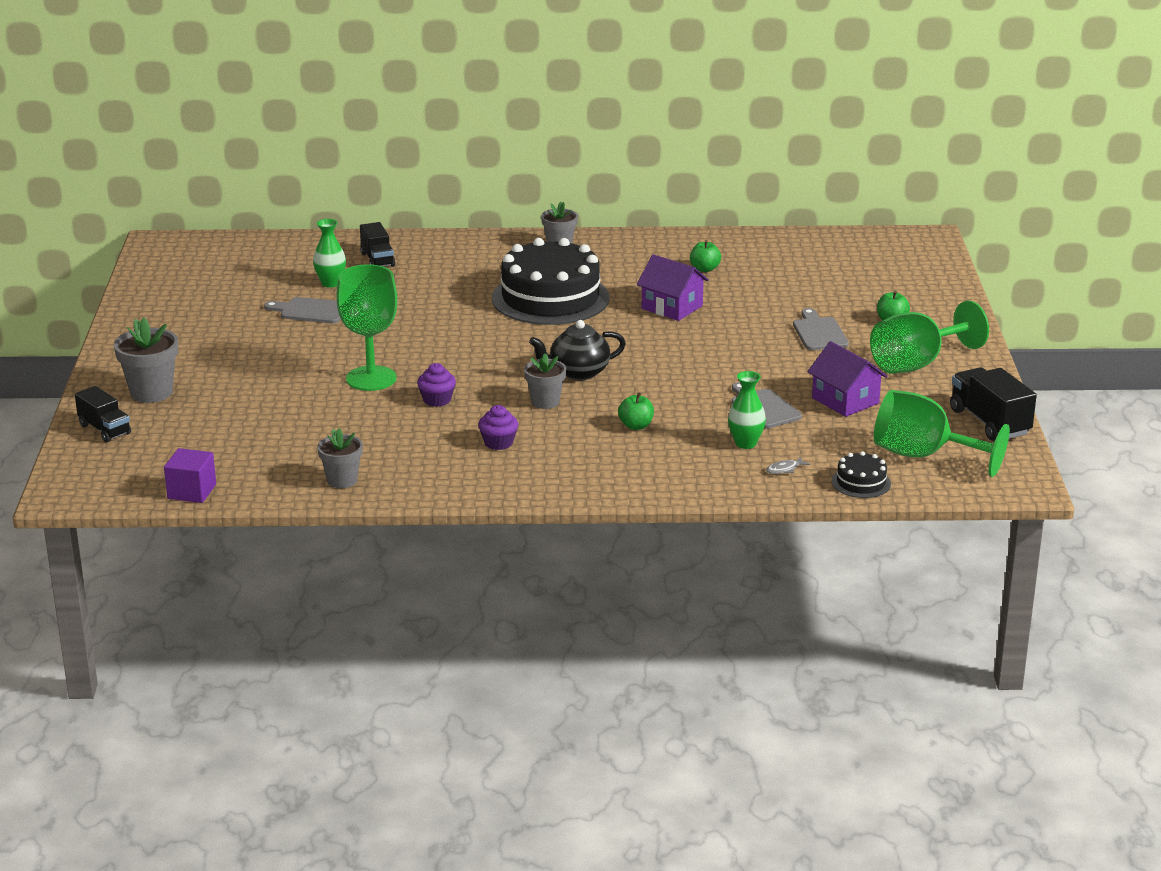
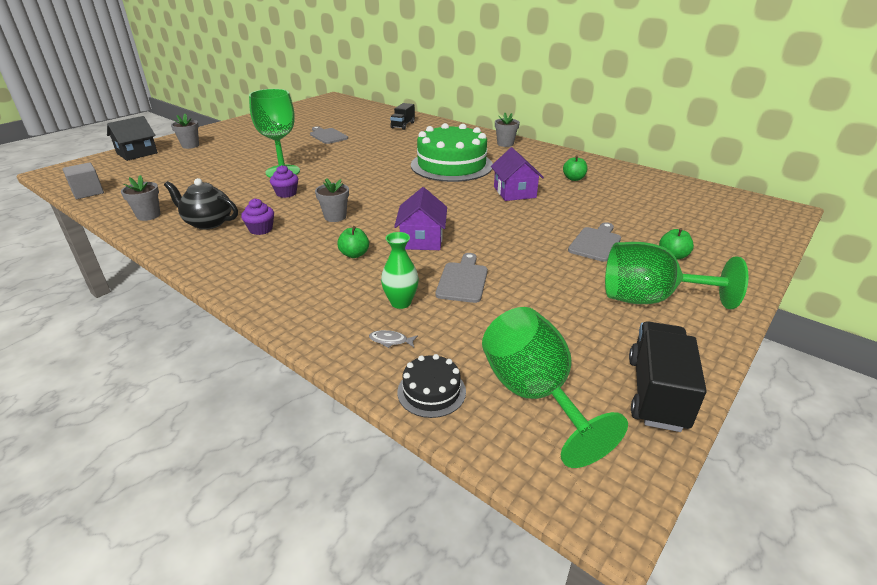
camera: 40 degrees right, 5 degrees up
(104, 429) = (137, 153): black truck -> black house
(151, 392) = (190, 145): grey flower pot -> grey flower pot, size x0.66
(192, 491) = (88, 192): purple cube -> grey cube
(331, 283) = (361, 128): green vase -> none
(550, 298) = (451, 165): black cake -> green cake
(578, 372) = (387, 208): black teapot -> black teapot (208, 223)
(845, 400) = (538, 303): purple house -> purple house (422, 239)

